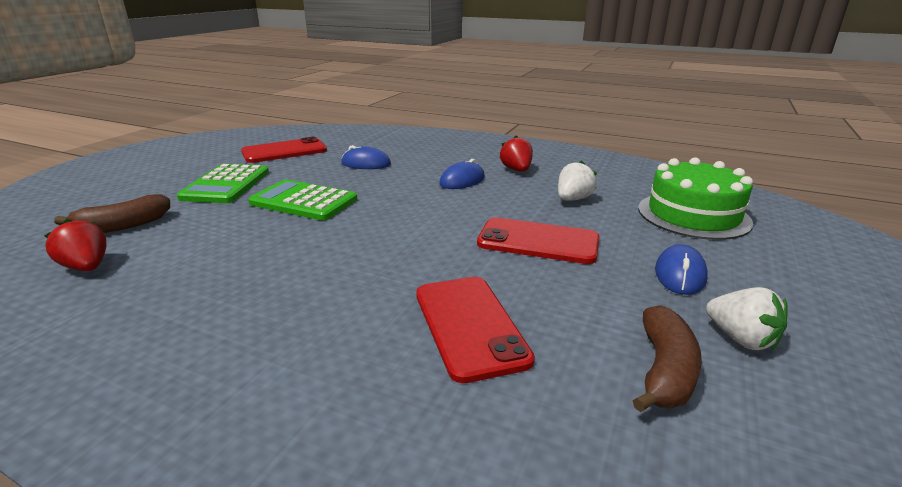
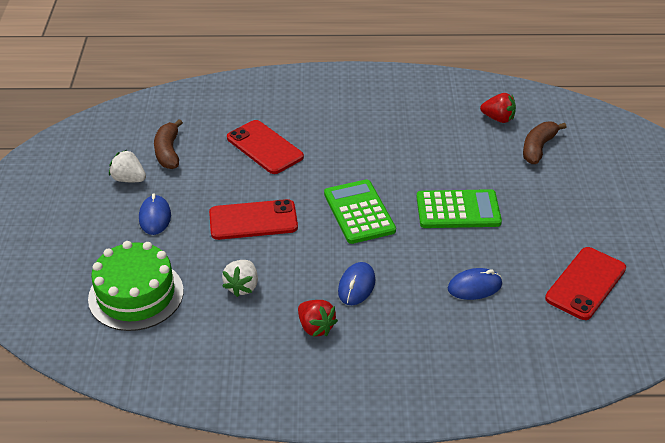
camera: 155 degrees right, 15 degrees up
(226, 185) = (548, 210): green calculator -> green calculator (359, 212)

